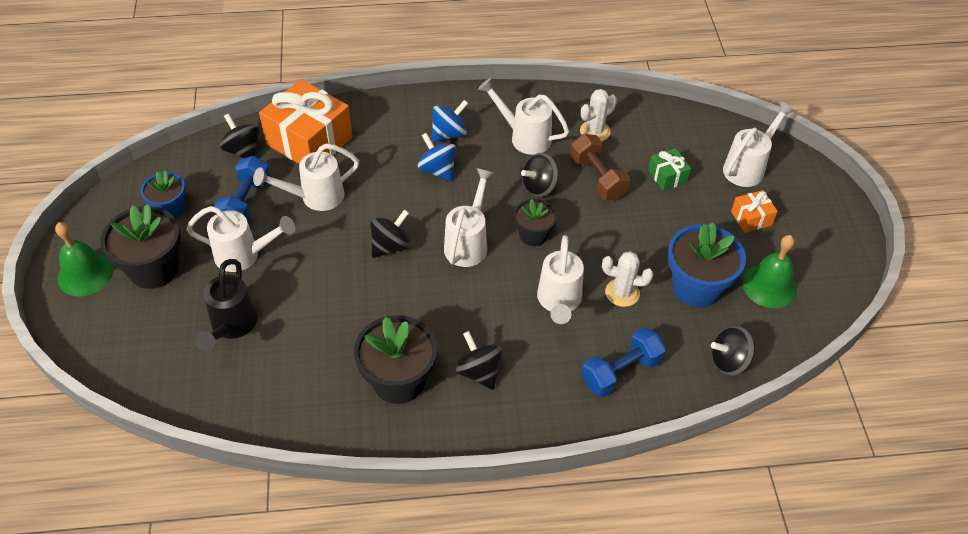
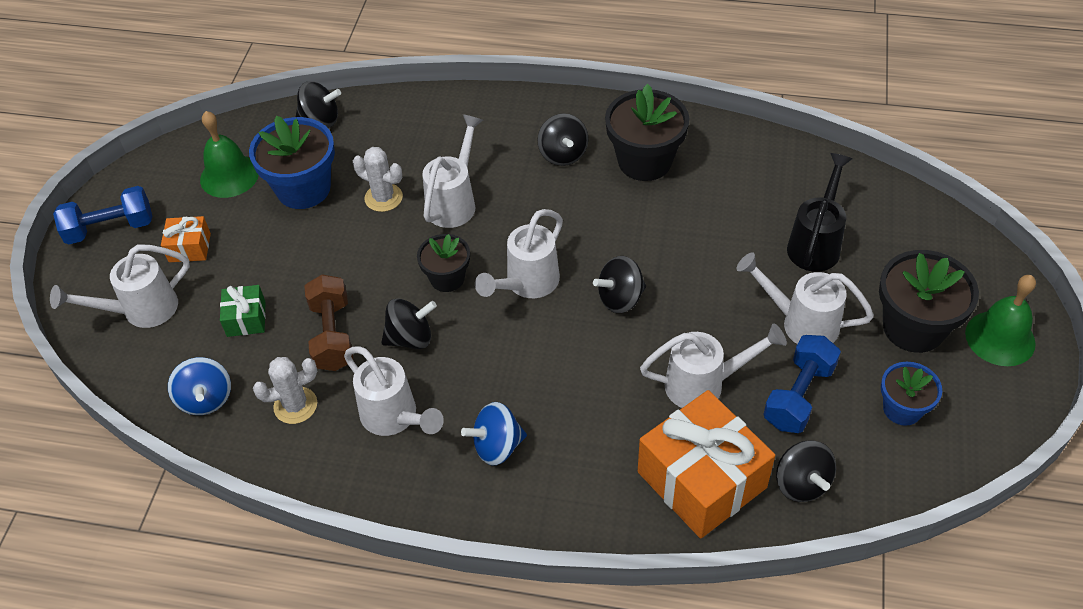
camera: 160 degrees left, 0 degrees up
(438, 170) = (531, 391): blue spinning top -> blue spinning top (206, 399)
(621, 372) = (427, 130): blue dumbbell -> blue dumbbell (110, 228)

